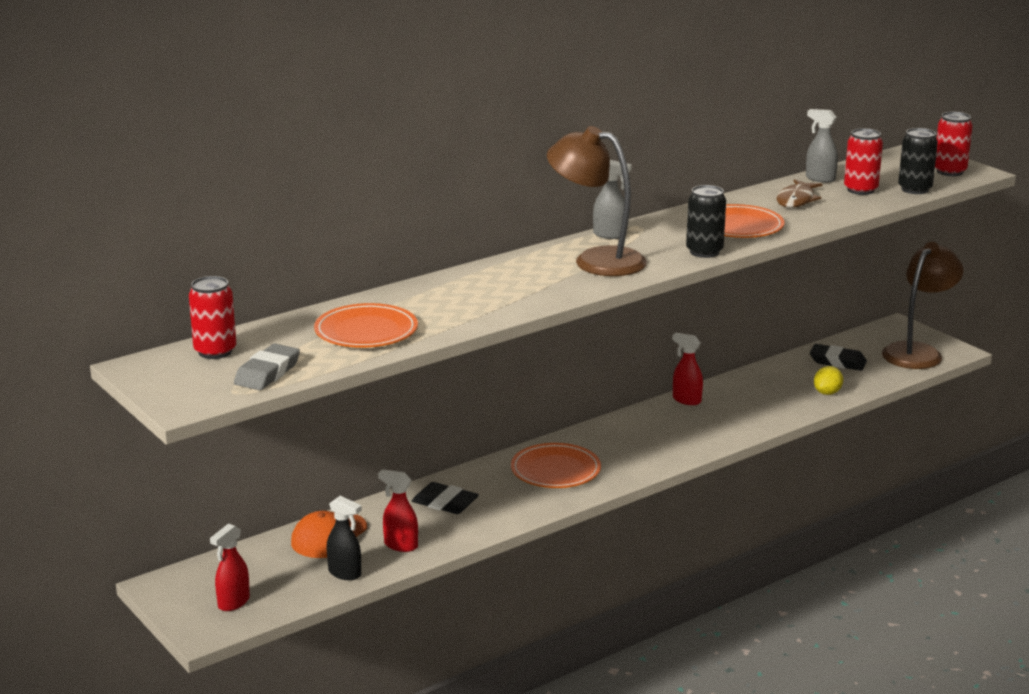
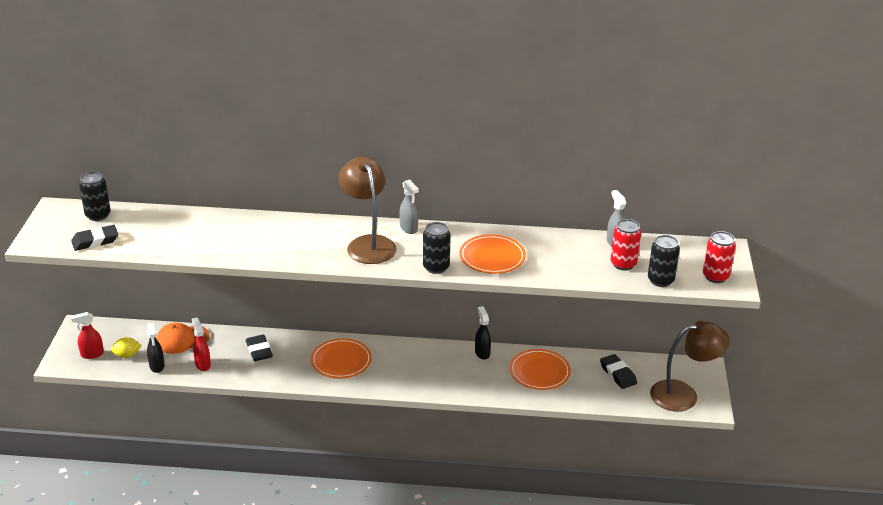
camera: 40 degrees right, 10 degrees up
(215, 351) = (98, 215): red can -> black can
(267, 373) = (95, 241): grey eraser -> black eraser
(366, 331) = (178, 236): orange plate -> orange plate (539, 372)
(686, 400) = (482, 353): red spray bottle -> black spray bottle
(796, 200) = (566, 253): brown fish -> none
(827, 393) = (573, 393): yellow lemon -> yellow lemon (127, 355)

